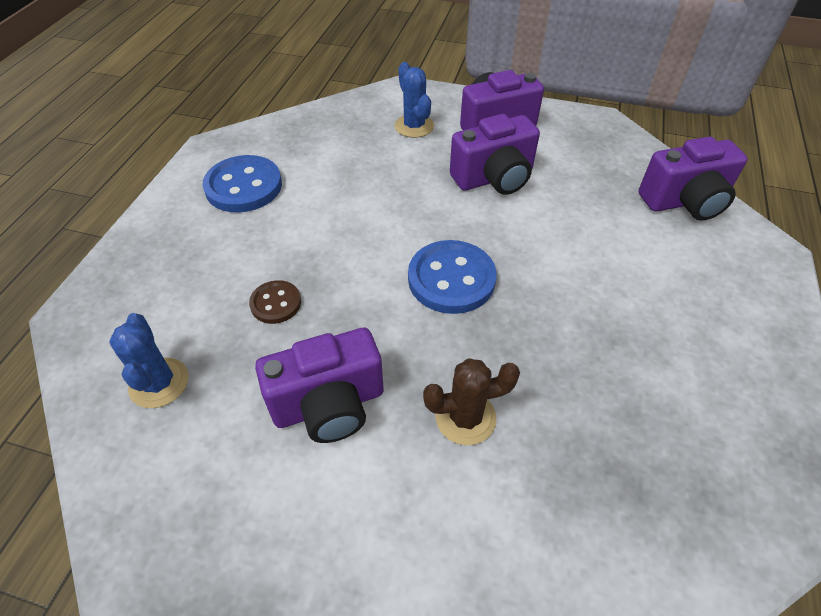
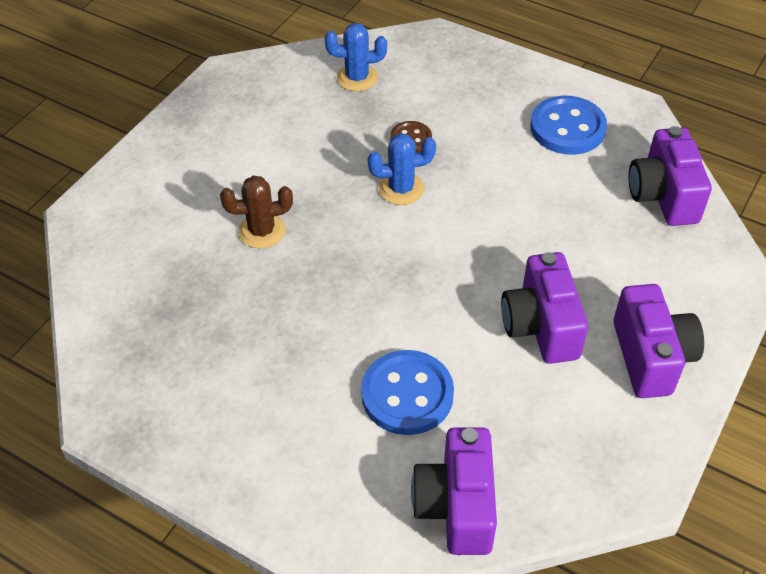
camera: 105 degrees right, 0 degrees up
(329, 405) = (304, 159): purple camera -> purple camera (663, 196)
(414, 126) = (655, 275): blue cactus -> blue cactus (401, 189)
(451, 279) = (401, 254): blue button -> blue button (407, 394)
(465, 417) = (262, 231): brown cactus -> brown cactus turned 75 degrees clockwise

